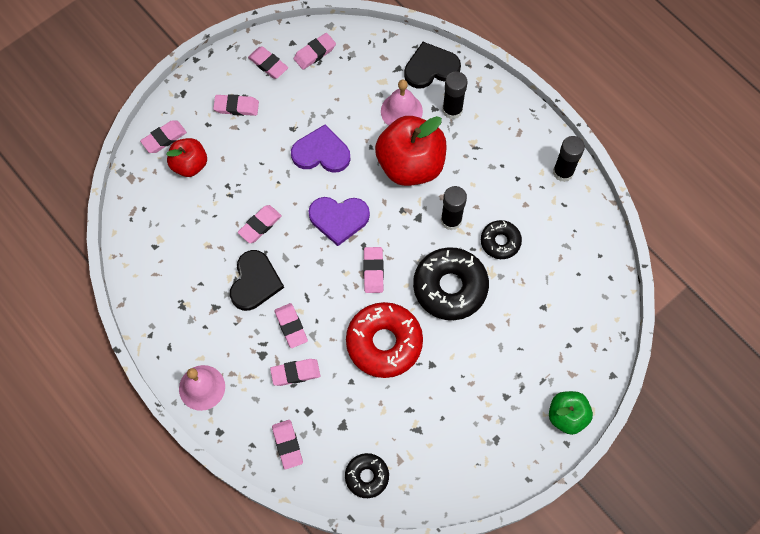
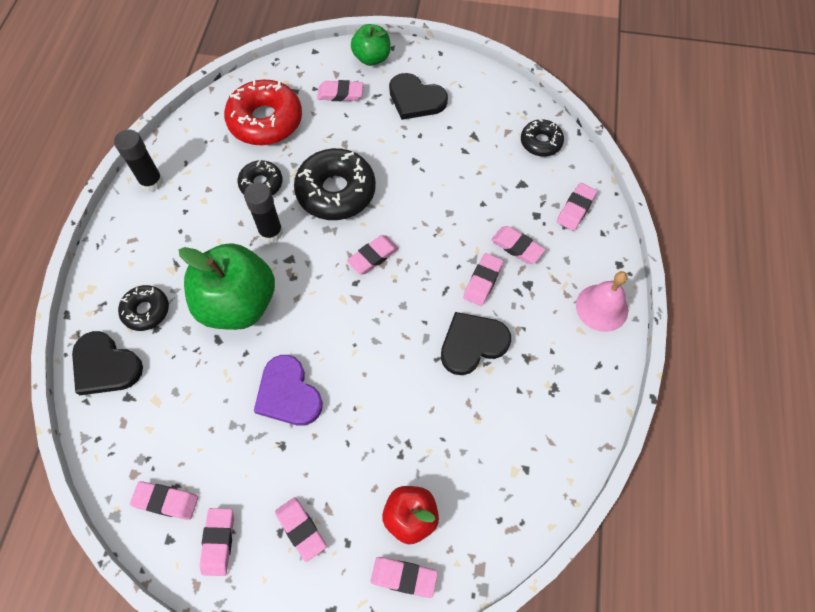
camera: 130 degrees left, 5 degrees down
(260, 225) = (414, 386): pink eraser -> pink eraser (340, 94)
(339, 219) = (347, 322): purple heart -> none
(384, 343) = (428, 203): red donut -> red donut (265, 121)
(401, 111) = (180, 355): pink bell -> none
(410, 164) = (238, 304): red apple -> green apple
(452, 110) = (146, 311): black glue stick -> black donut
(492, 415) = (416, 99): none -> black heart

